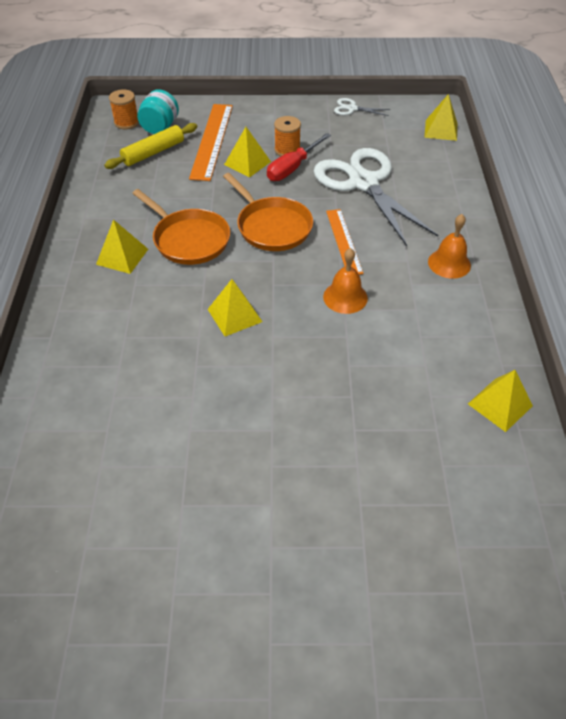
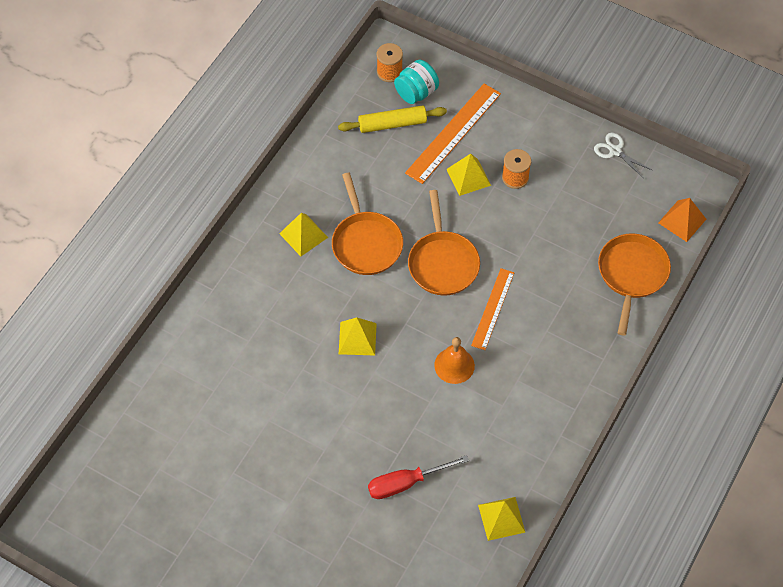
camera: 30 degrees right, 10 degrees up
(292, 168) = (505, 203): red screwdriver -> red screwdriver (406, 483)
(363, 183) = (557, 252): white scissors -> none
(436, 175) = (632, 274): none -> orange pan
(441, 130) = (682, 221): yellow pyramid -> orange pyramid
(449, 263) = (565, 376): orange bell -> none

